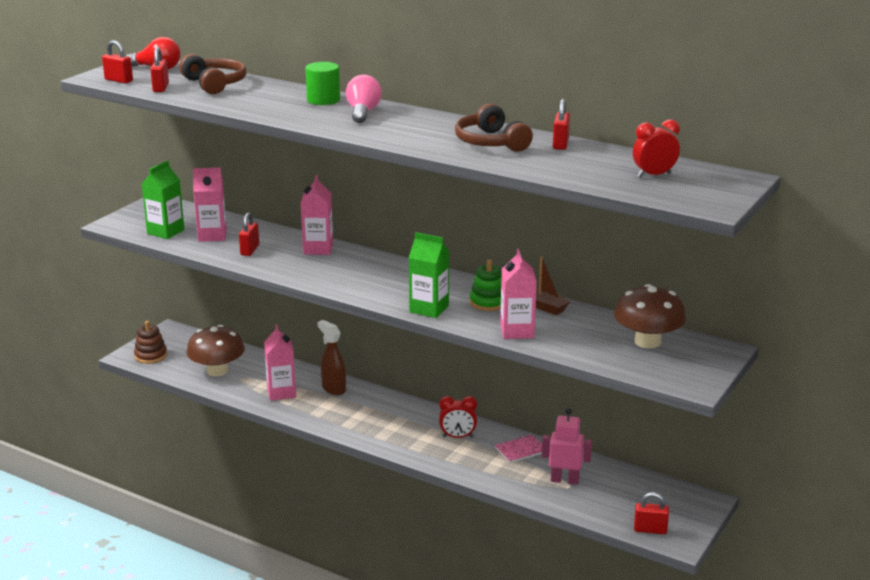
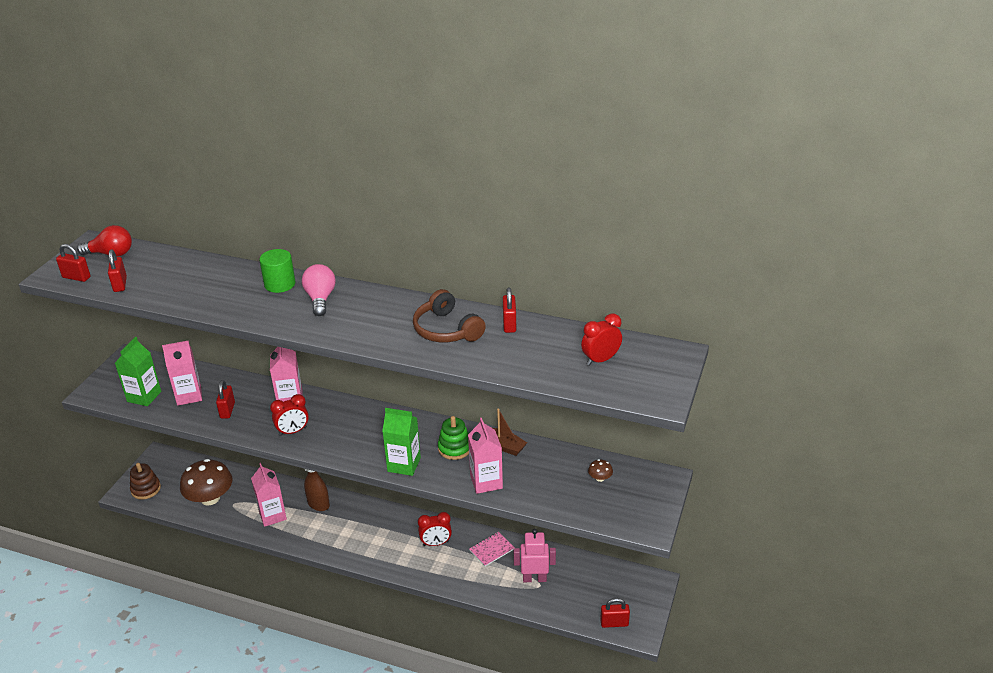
camera: 10 degrees left, 10 degrees up
(215, 84) = (171, 271): brown headphones -> none
(315, 272) = (293, 431): none -> red clock
(647, 342) = (600, 478): brown mushroom -> brown mushroom, size x0.40

